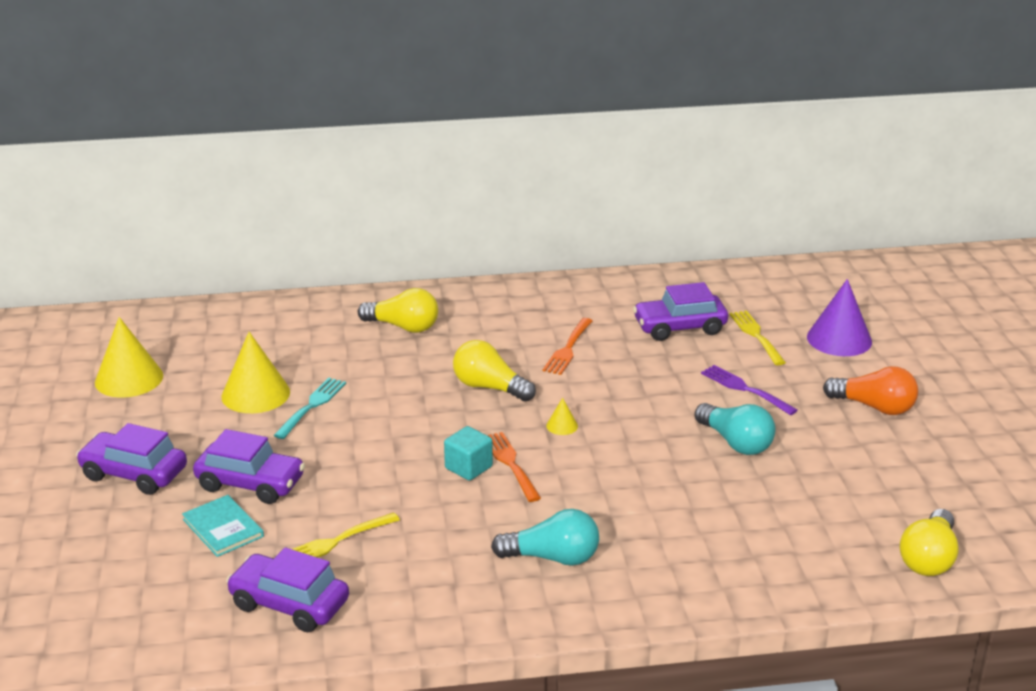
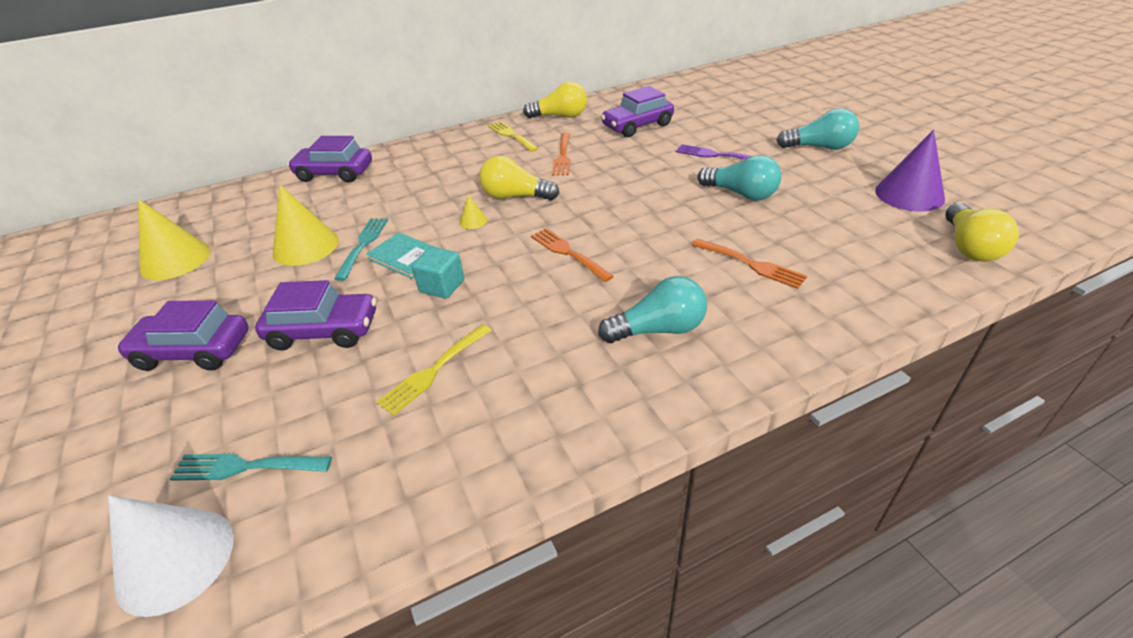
camera: 15 degrees left, 10 degrees up
(101, 625) = (175, 560): none -> white cone
(161, 577) = (246, 466): none -> turquoise fork
(223, 528) = (306, 386): turquoise book -> turquoise book (406, 257)
(289, 604) = (409, 459): purple car -> purple car (335, 173)
(403, 327) = (420, 168): yellow light bulb -> yellow light bulb (560, 116)
(468, 467) = (532, 265): turquoise cube -> turquoise cube (442, 286)
(562, 426) = (593, 212): yellow cone -> yellow cone (473, 221)
(686, 520) = (751, 264): none -> orange fork
(756, 335) = (696, 120): yellow fork -> yellow fork (511, 136)
(839, 339) = (755, 111): purple cone -> purple cone (909, 194)
(874, 407) = (819, 147): orange light bulb -> turquoise light bulb

